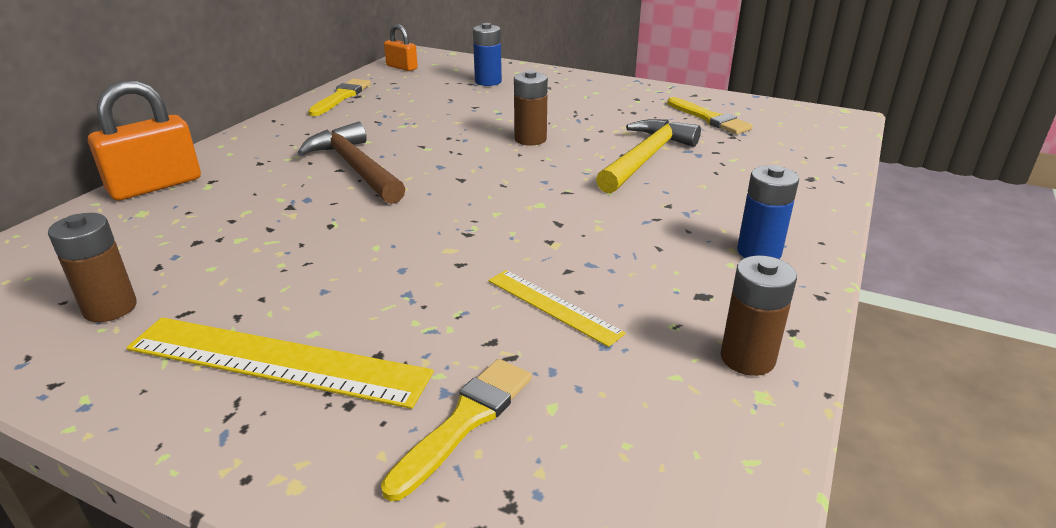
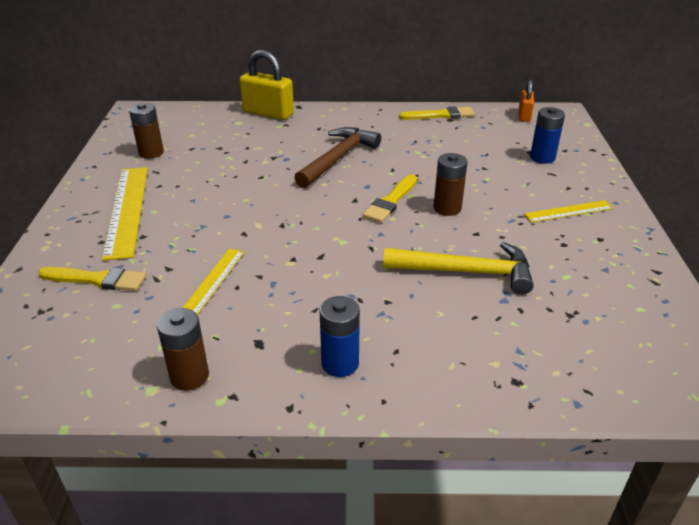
camera: 65 degrees right, 5 degrees up
(155, 186) = (268, 113): orange padlock -> yellow padlock
(586, 97) = (568, 211): none -> yellow ruler
(709, 118) = (600, 292): yellow brush -> yellow brush (391, 201)

